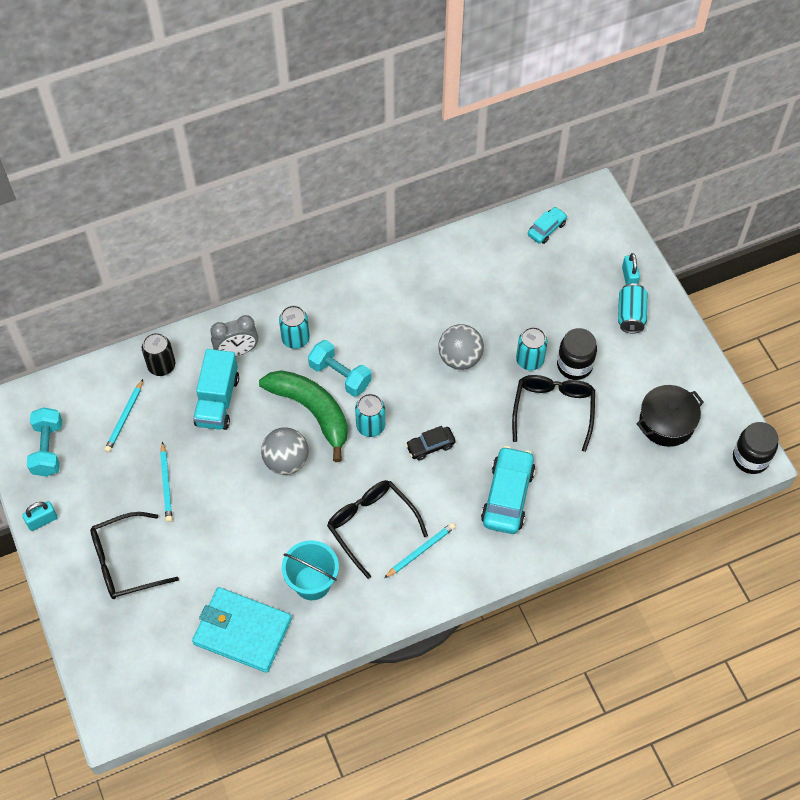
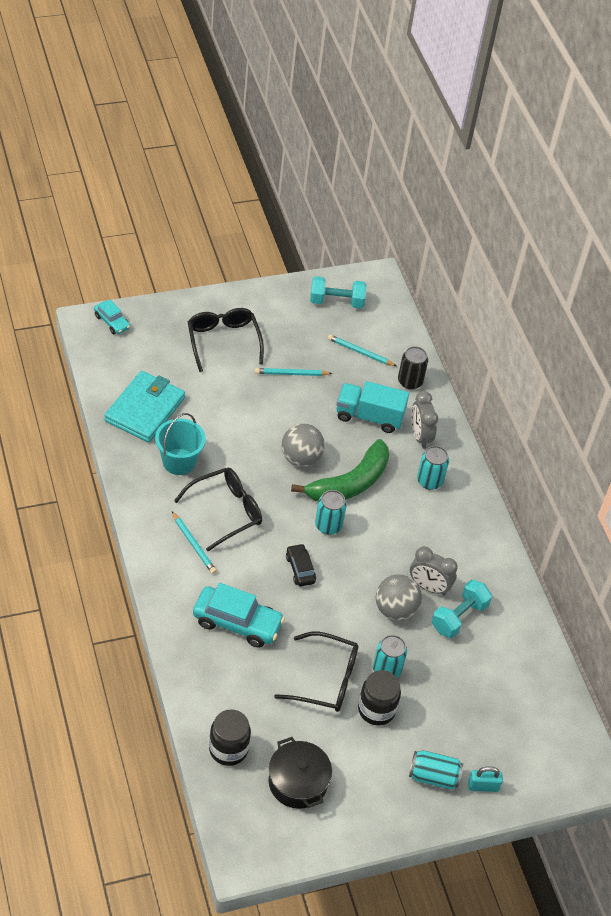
camera: 90 degrees right, 10 degrees down
(42, 520) = (270, 294): turquoise padlock -> none
(340, 375) = (386, 509): turquoise dumbbell -> turquoise dumbbell (459, 617)
(427, 331) = (429, 587): none -> grey clock
(546, 229) = (550, 717): turquoise car -> turquoise car (112, 322)
(750, 458) = (243, 855): black jar -> black jar (228, 749)

